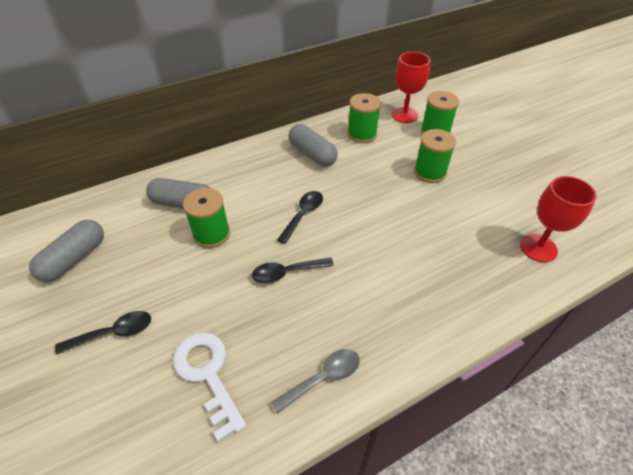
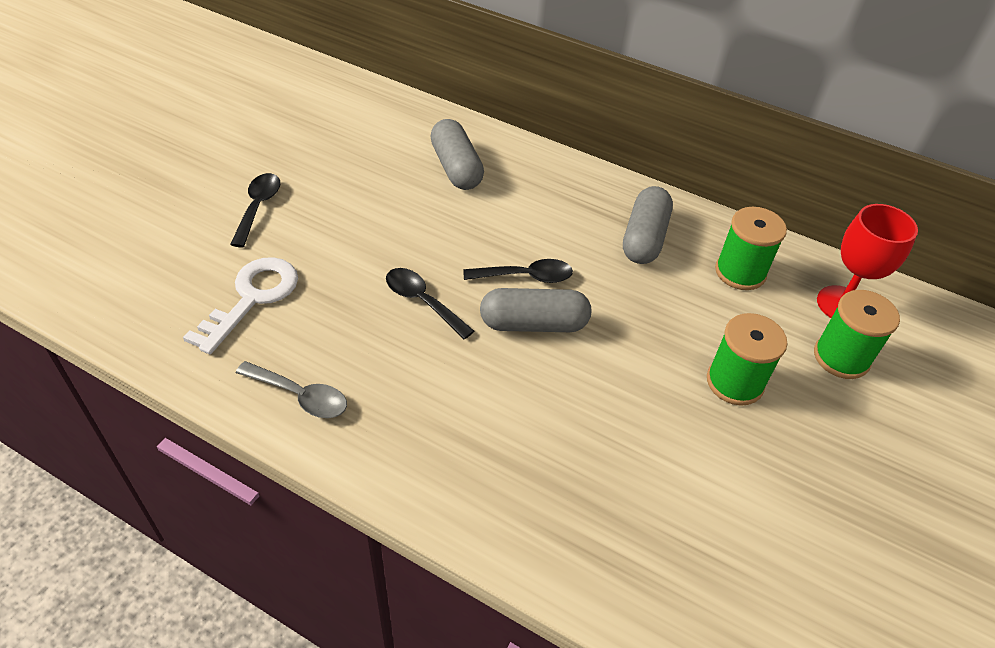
camera: 55 degrees right, 0 degrees up
(74, 259) = (323, 134): grey capsule -> grey capsule (533, 324)
(113, 333) = (258, 207): black spoon -> black spoon turned 120 degrees counterclockwise
(211, 234) = (430, 212): green spool -> none
(538, 248) = (690, 581): red goblet -> none

